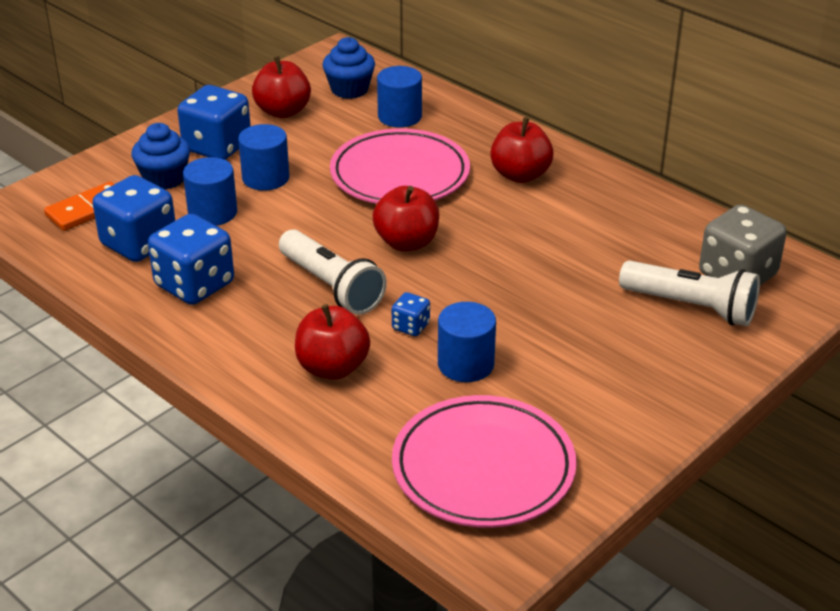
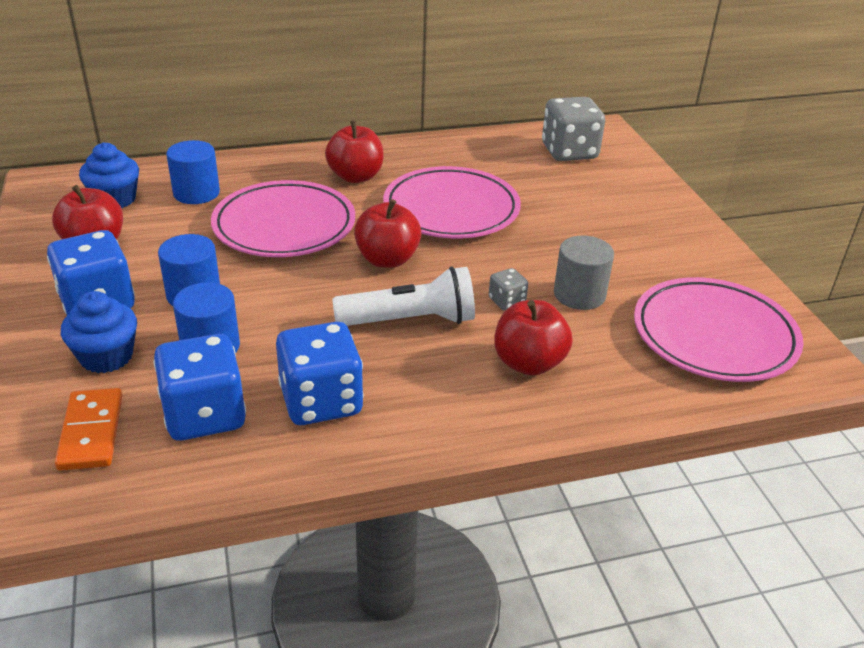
camera: 60 degrees left, 0 degrees up
(411, 326) = (506, 301): blue dice -> grey dice
(465, 364) = (579, 294): blue cylinder -> grey cylinder
(528, 244) = (451, 209): none -> pink plate
(691, 307) = (590, 181): white flashlight -> none

